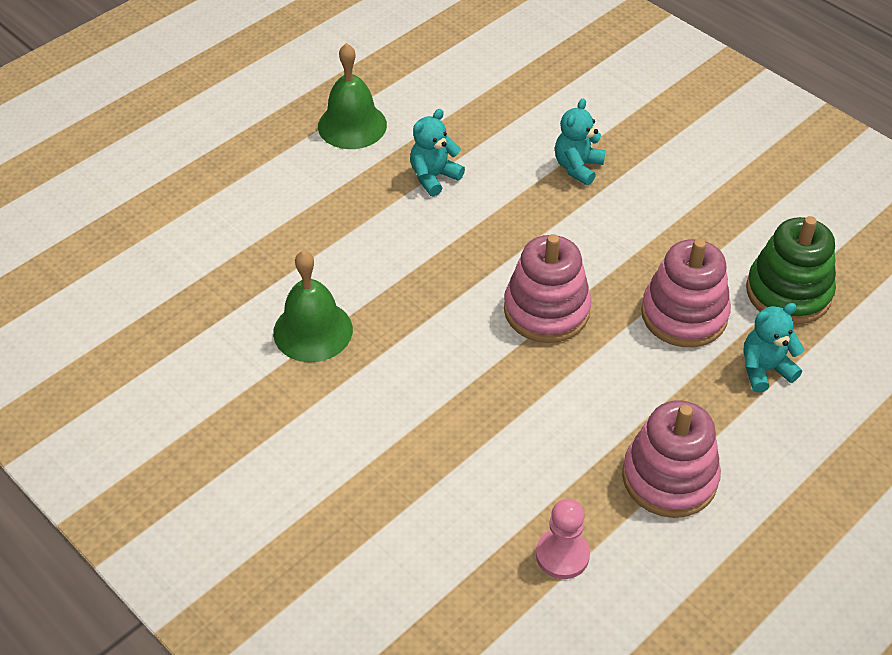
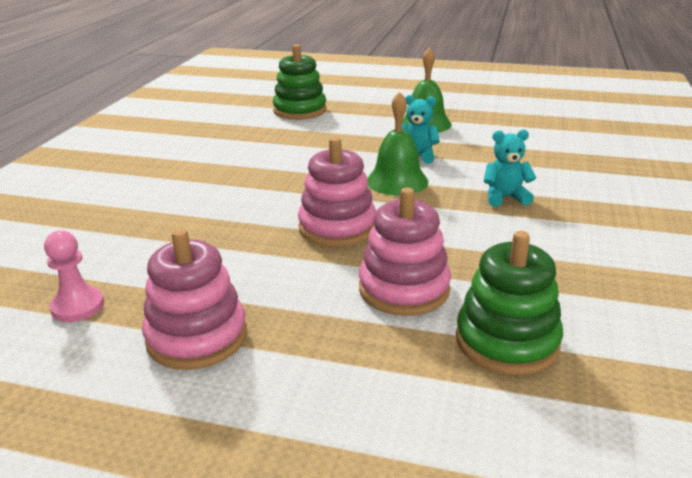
camera: 60 degrees right, 20 degrees down
(197, 210) = (300, 111): none -> green stacking toy
(313, 331) = (235, 161): green bell -> green bell (397, 181)
(765, 369) = (384, 356): turquoise teddy bear -> none

